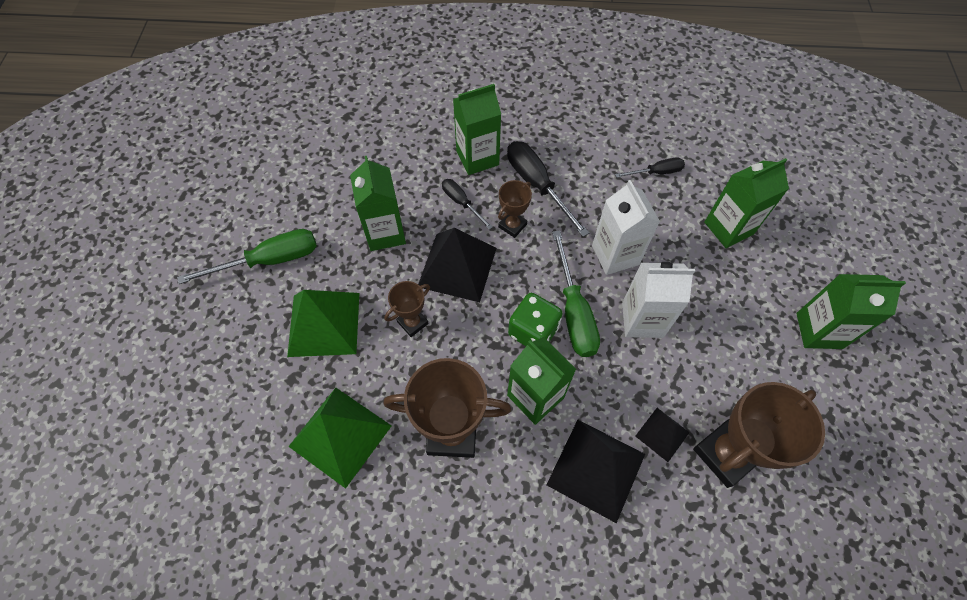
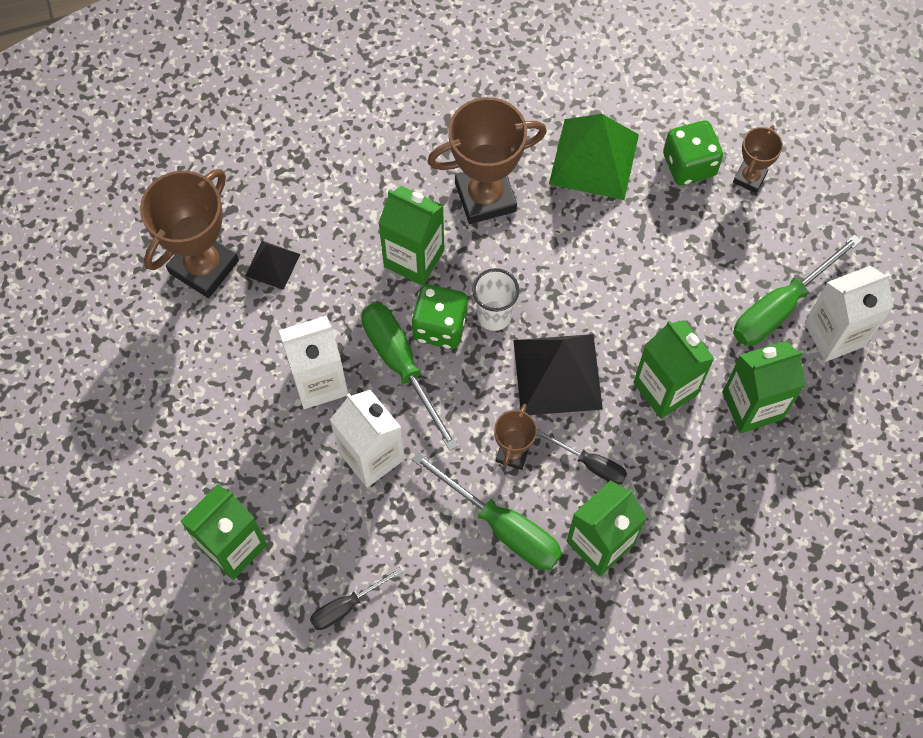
camera: 160 degrees right, 5 degrees up
(245, 230) = (834, 334): none -> white carton
(263, 400) = (689, 165): none -> green dice
(324, 324) = (673, 257): green pyramid -> none
(412, 323) = (578, 291): brown trophy -> brown trophy (749, 178)
(486, 325) = (494, 315): none -> white cup
(537, 185) = (503, 527): black screwdriver -> green screwdriver
(596, 469) = (332, 211): black pyramid -> none
(819, 330) = (110, 438): green carton -> green carton (752, 405)

